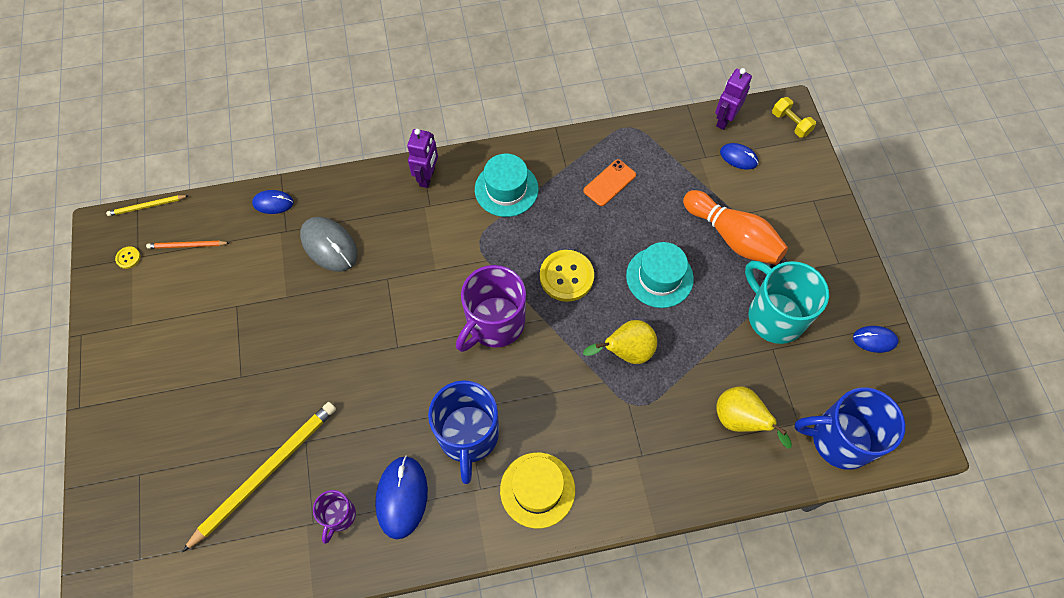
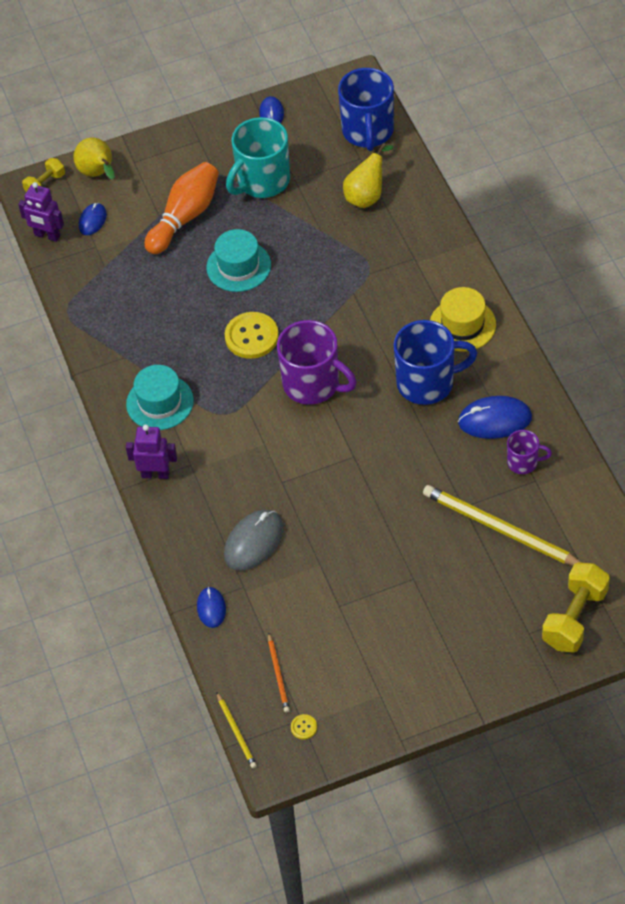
camera: 95 degrees left, 10 degrees down
(137, 525) = (574, 618): none -> yellow dumbbell
(609, 183) = (138, 318): orange phone -> none
(626, 351) = (320, 281): yellow pear -> yellow pear (98, 173)

